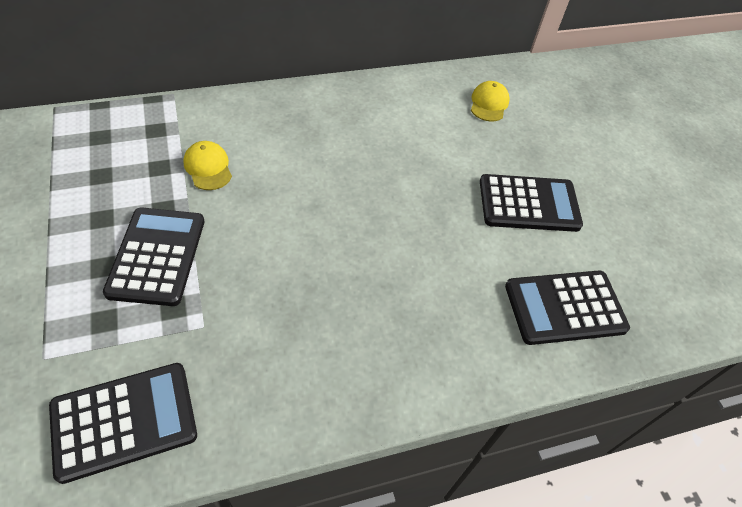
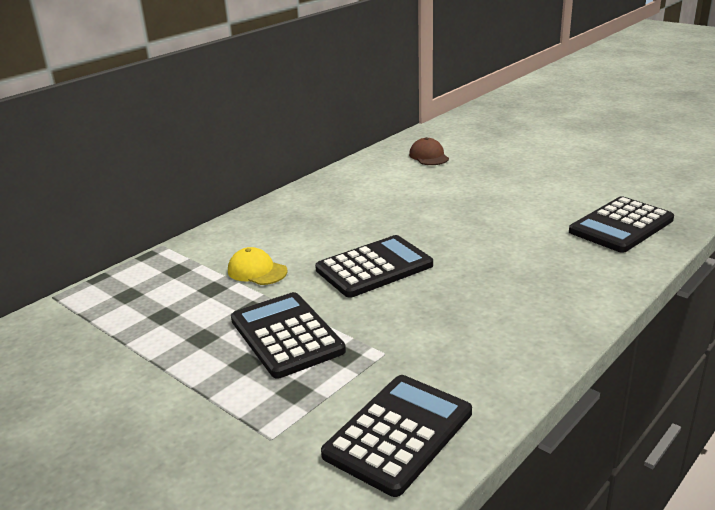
camera: 25 degrees left, 25 degrees down
(489, 104) = (428, 156): yellow cap -> brown cap
(529, 204) = (527, 190): black calculator -> black calculator (374, 267)

